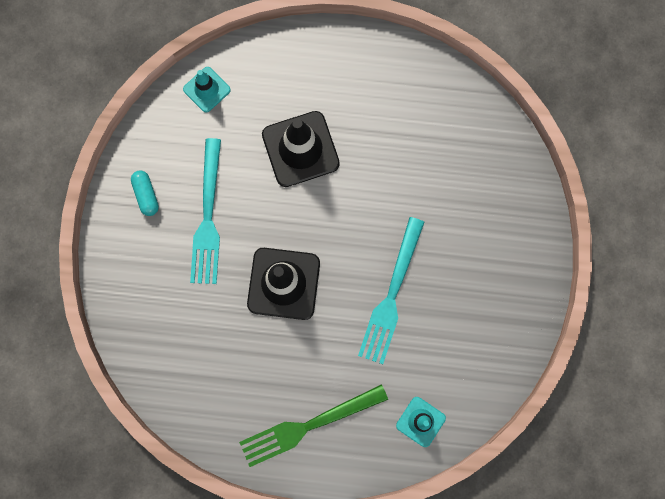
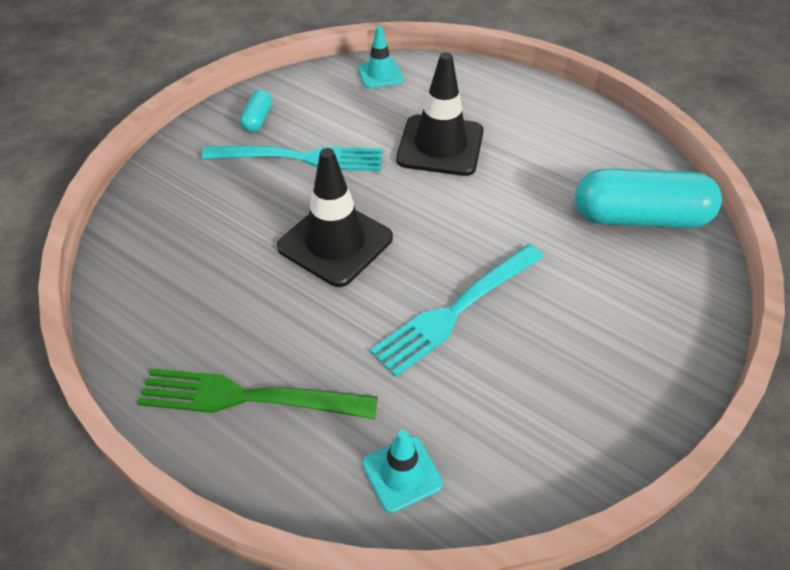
camera: 30 degrees right, 30 degrees down
(208, 218) = (301, 158): turquoise fork -> turquoise fork turned 120 degrees counterclockwise
(470, 148) = (639, 218): none -> turquoise capsule

